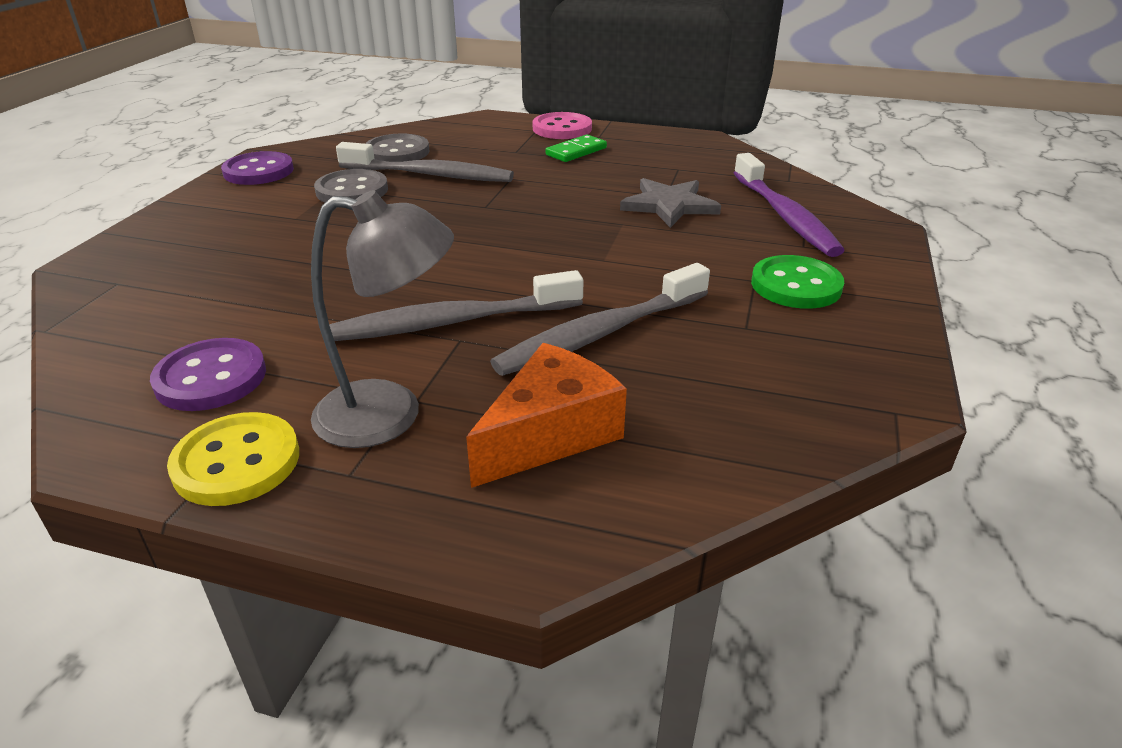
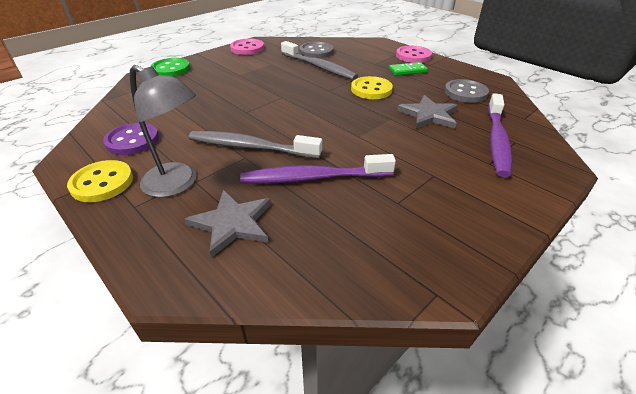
camera: 30 degrees right, 5 degrees up
(258, 171) = (247, 48): purple button -> pink button
(352, 190) = (276, 67): grey button -> grey button (465, 93)
(550, 434) = (232, 223): orange cheese -> grey star
(551, 190) = (371, 89): none -> yellow button
(600, 334) = (313, 178): grey toothbrush -> purple toothbrush
(796, 285) = (457, 187): green button -> green button (171, 69)

